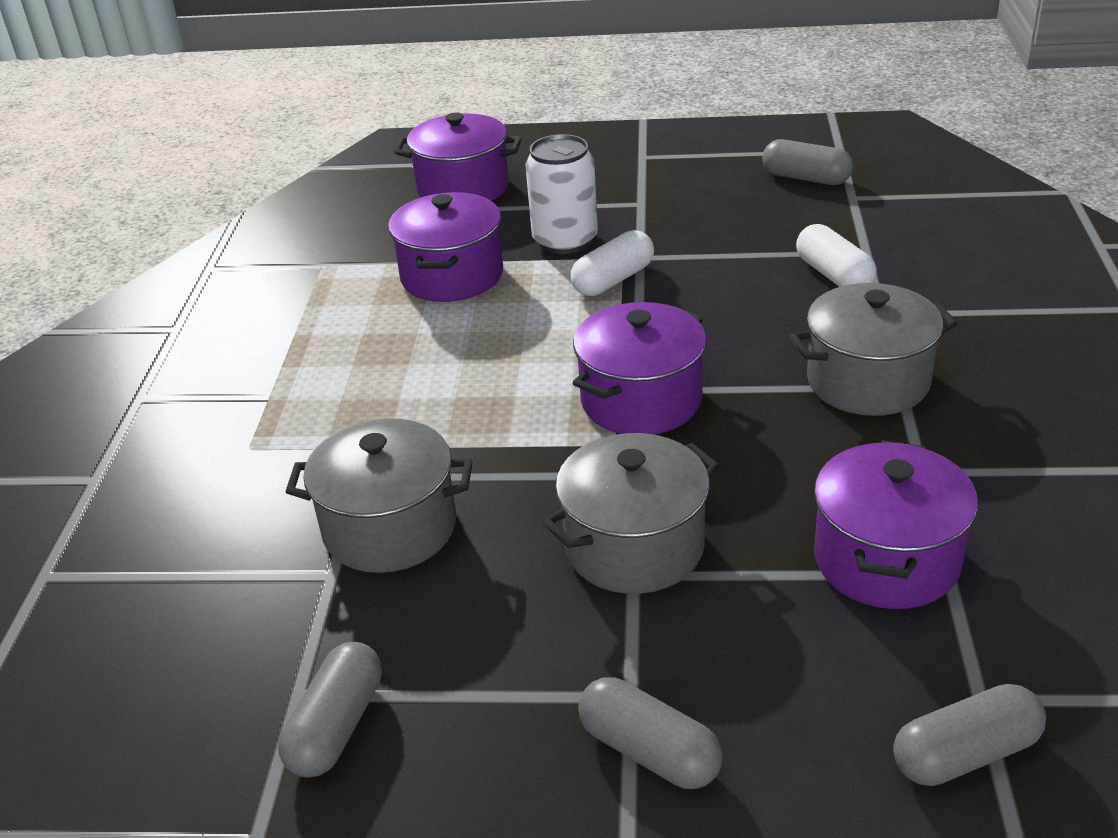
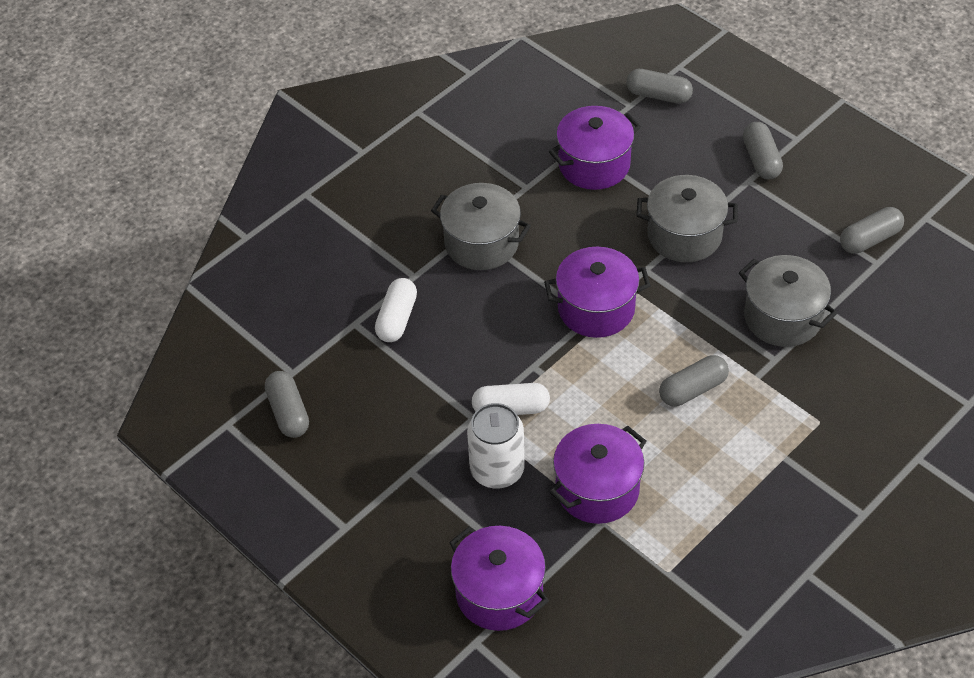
camera: 140 degrees left, 15 degrees up
(436, 394) = (692, 389): none -> grey capsule

